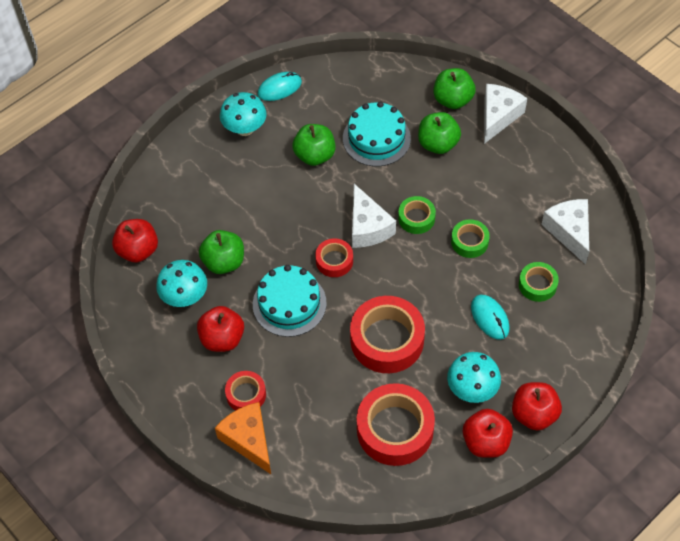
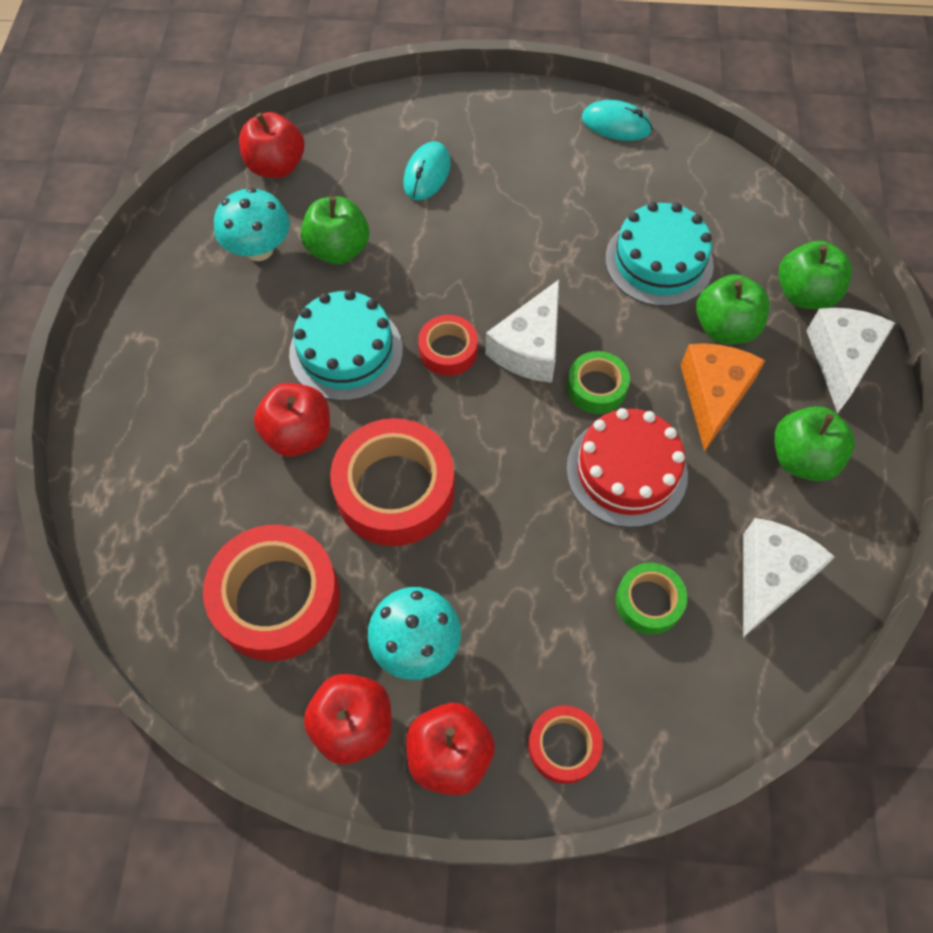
camera: 45 degrees right, 5 degrees up
(222, 338) = (238, 324): red apple -> red apple (298, 434)
(245, 128) = (528, 136): turquoise mushroom -> none
(246, 394) = (186, 403): red tape -> red tape (563, 746)
(248, 440) = (128, 452): orange cheese -> orange cheese (713, 396)
(315, 155) = (567, 223): green apple -> green apple (802, 458)
(469, 242) = (626, 471): green tape -> red cake
(490, 318) = (541, 583): turquoise mouse -> turquoise mouse (427, 174)
(498, 116) = (841, 359): white cheese -> white cheese turned 60 degrees counterclockwise

